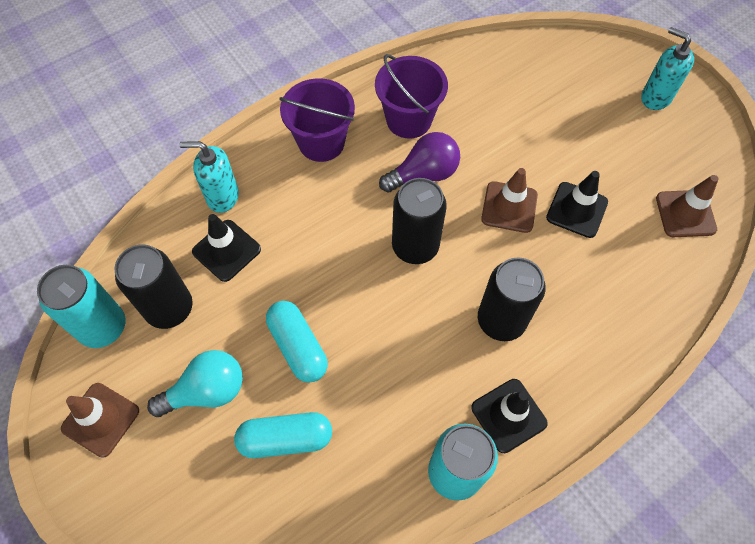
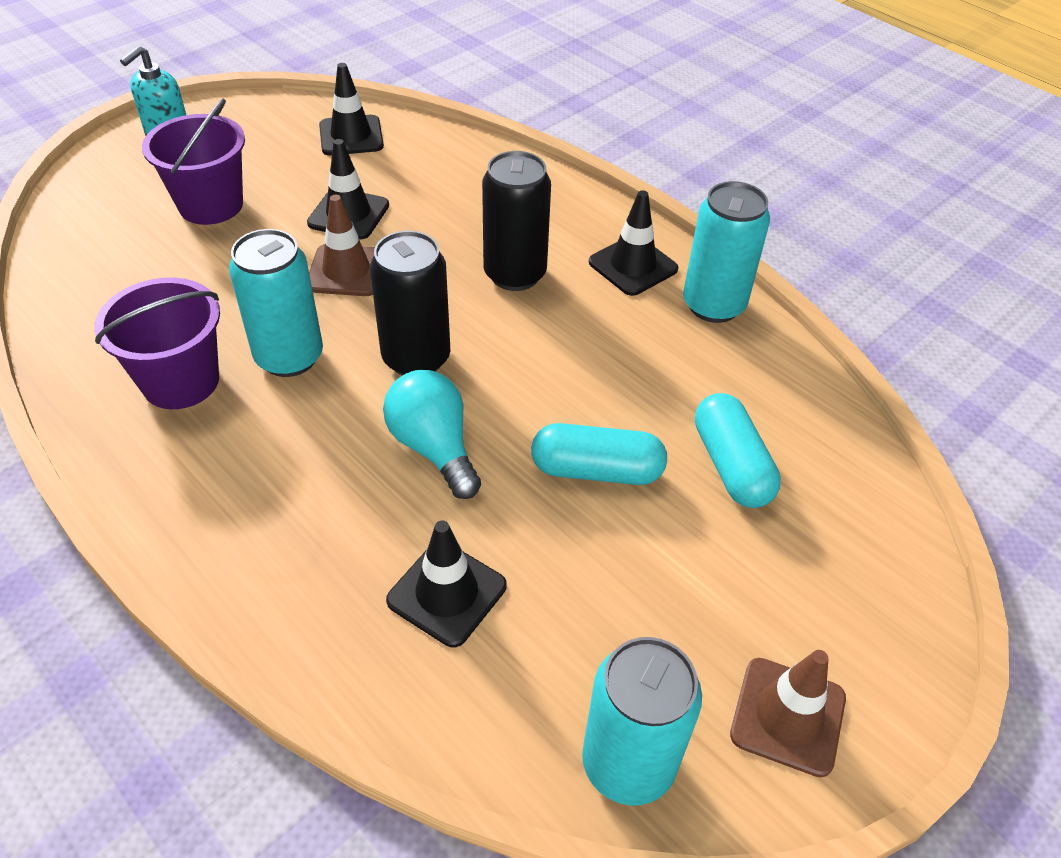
camera: 100 degrees left, 15 degrees down
(169, 308) = (570, 658): black can -> none
(207, 391) = (695, 572): turquoise light bulb -> turquoise light bulb (434, 447)
(222, 197) = (334, 622): turquoise soap dispenser -> none
(298, 346) = (596, 470): turquoise capsule -> turquoise capsule turned 45 degrees clockwise
(321, 142) = (218, 490): purple bucket -> purple bucket (211, 205)
(424, 174) = (289, 357): purple light bulb -> turquoise can
(685, 214) = (351, 136): brown traffic cone -> black traffic cone

